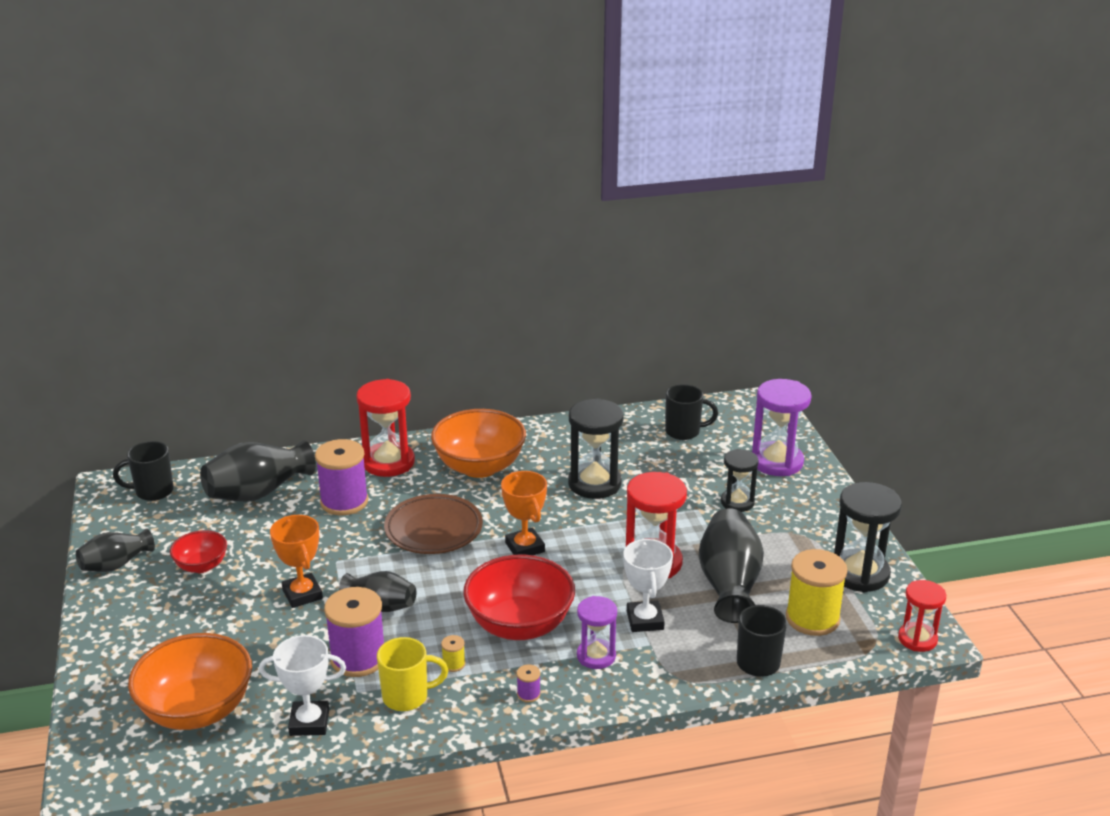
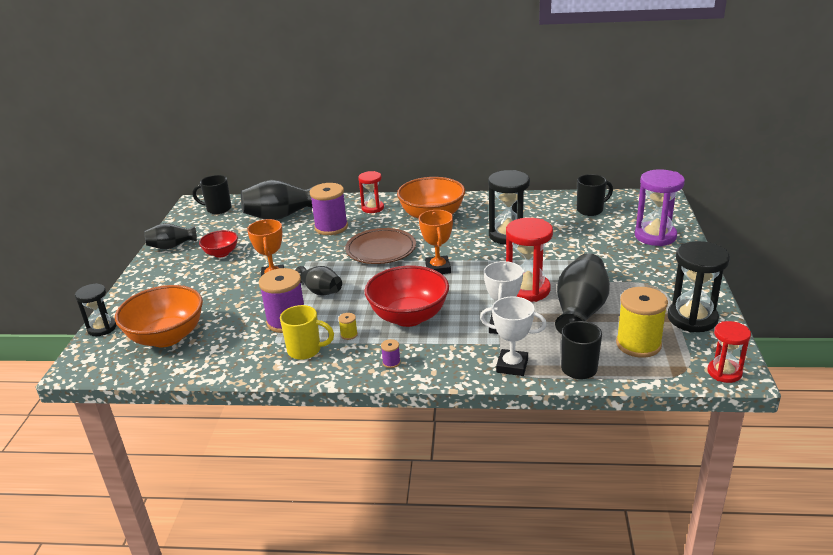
camera: 20 degrees right, 0 degrees up
(309, 722) = (232, 356): white trophy -> white trophy (512, 366)
(388, 462) = (372, 208): red hourglass -> red hourglass, size x0.62
(596, 656) = (454, 345): purple hourglass -> none
(684, 432) = (590, 210): black mug -> black mug turned 45 degrees counterclockwise
(737, 502) = (611, 258): black hourglass -> black hourglass (102, 328)

